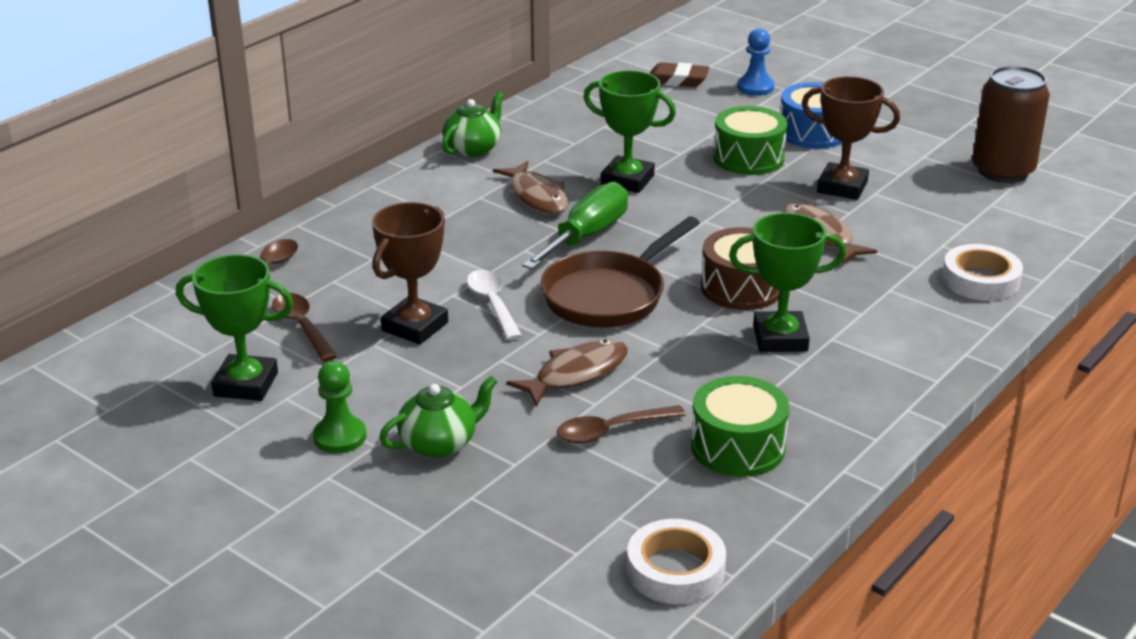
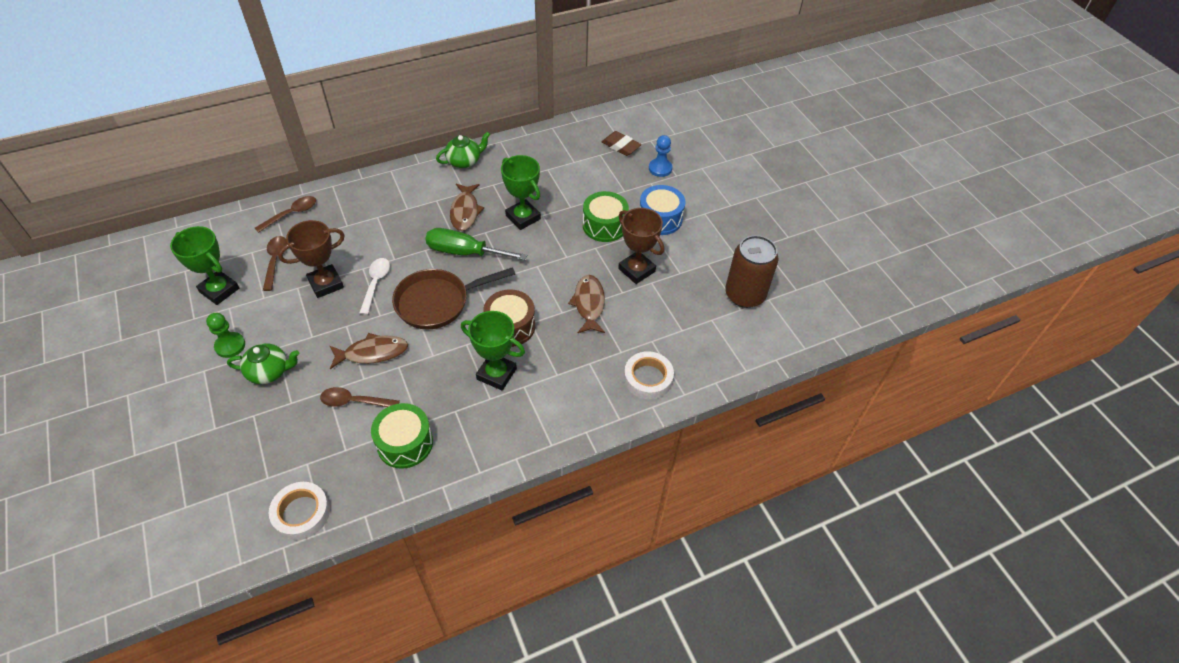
camera: 25 degrees right, 20 degrees up
(586, 236) = (464, 252): green screwdriver -> green screwdriver turned 135 degrees counterclockwise

